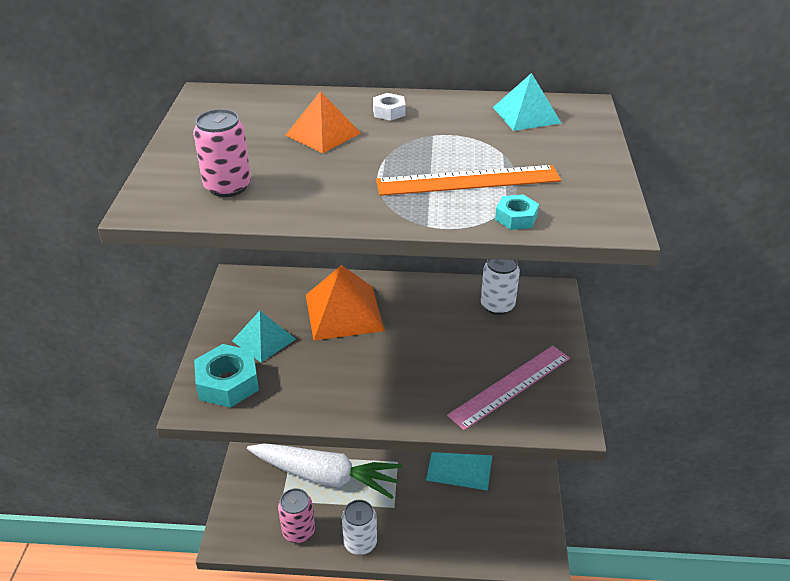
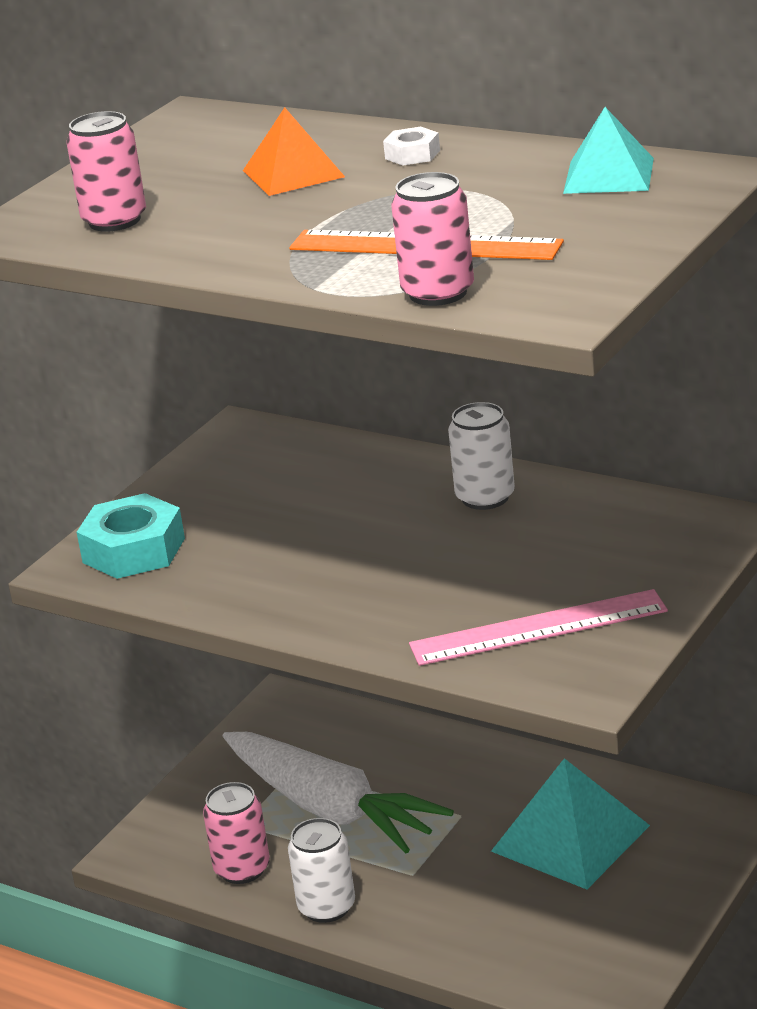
camera: 30 degrees right, 10 degrees down
(264, 340) = (220, 509): turquoise pyramid -> none
(344, 312) = (362, 494): orange pyramid -> none
(497, 305) = (613, 524): white can -> white can (485, 497)
(516, 218) = (438, 293): turquoise nut -> pink can

